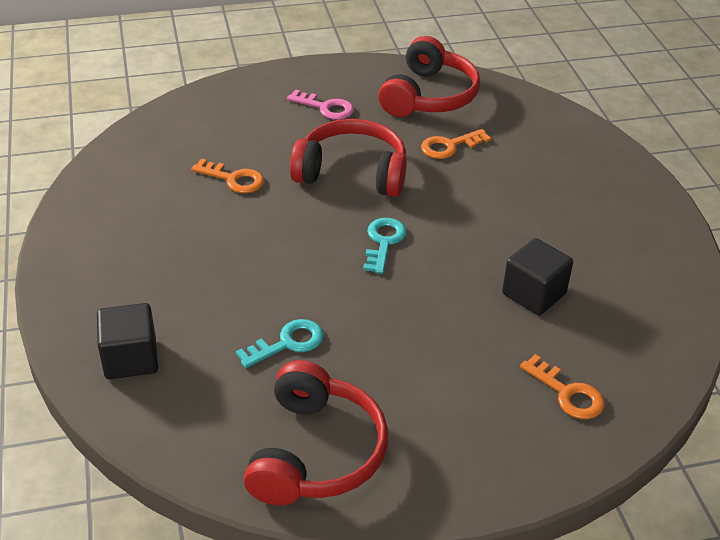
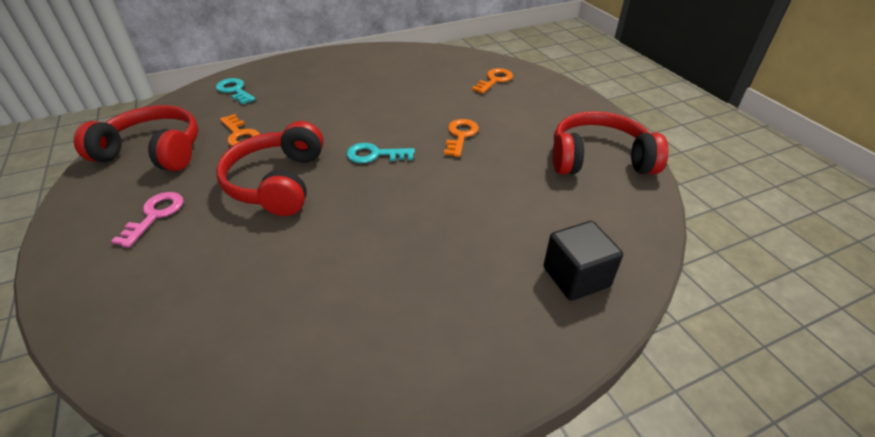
camera: 100 degrees left, 0 degrees up
(233, 179) = (287, 263): orange key -> orange key (460, 135)
(287, 343) = (508, 186): turquoise key -> turquoise key (235, 90)
(534, 294) = (414, 92): black cube -> none

